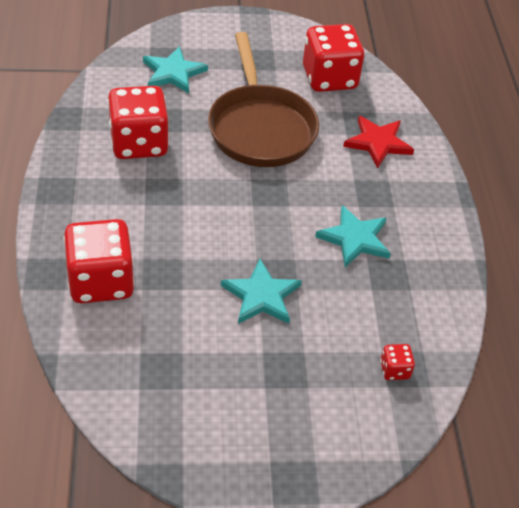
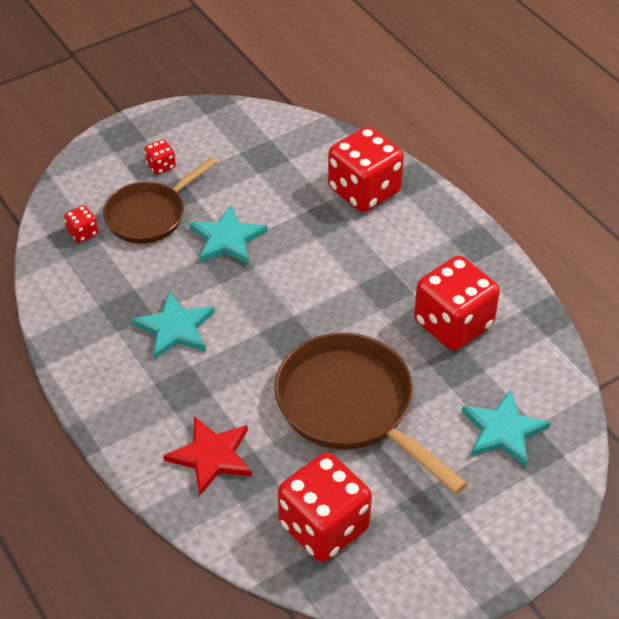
camera: 155 degrees right, 0 degrees up
(275, 412) = (161, 166): none -> red dice
(319, 357) = (150, 215): none -> brown pan

